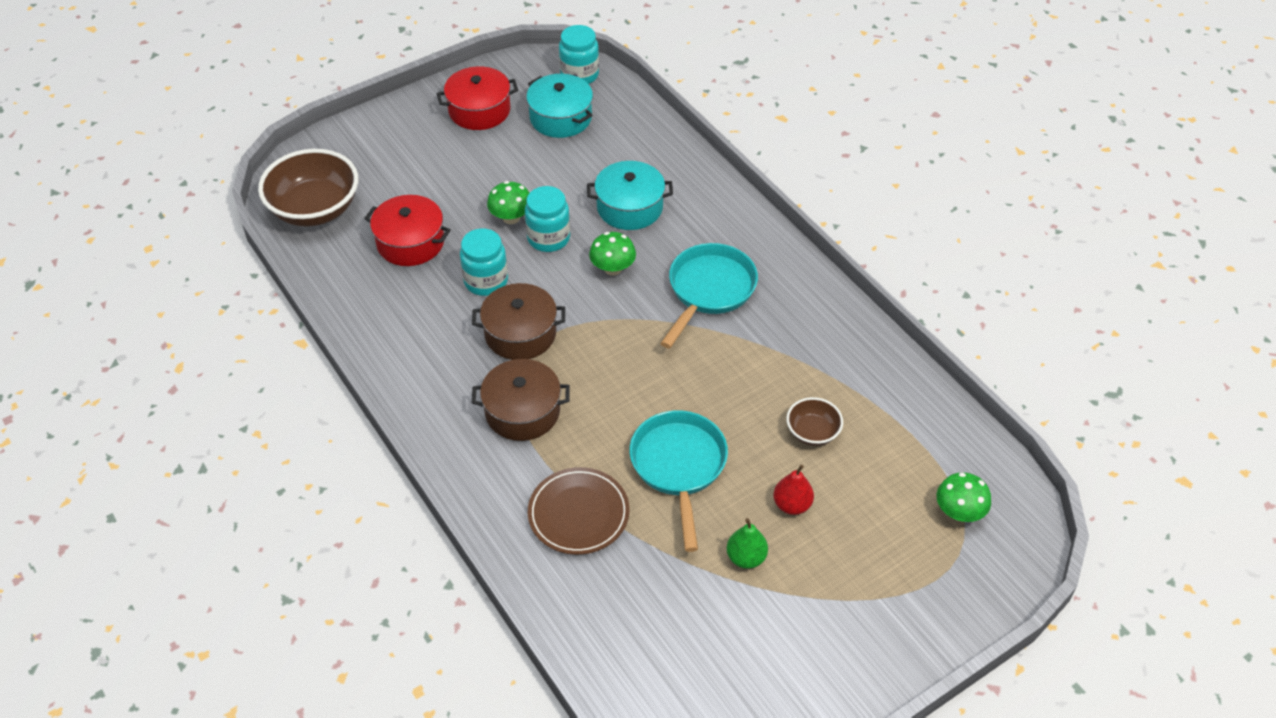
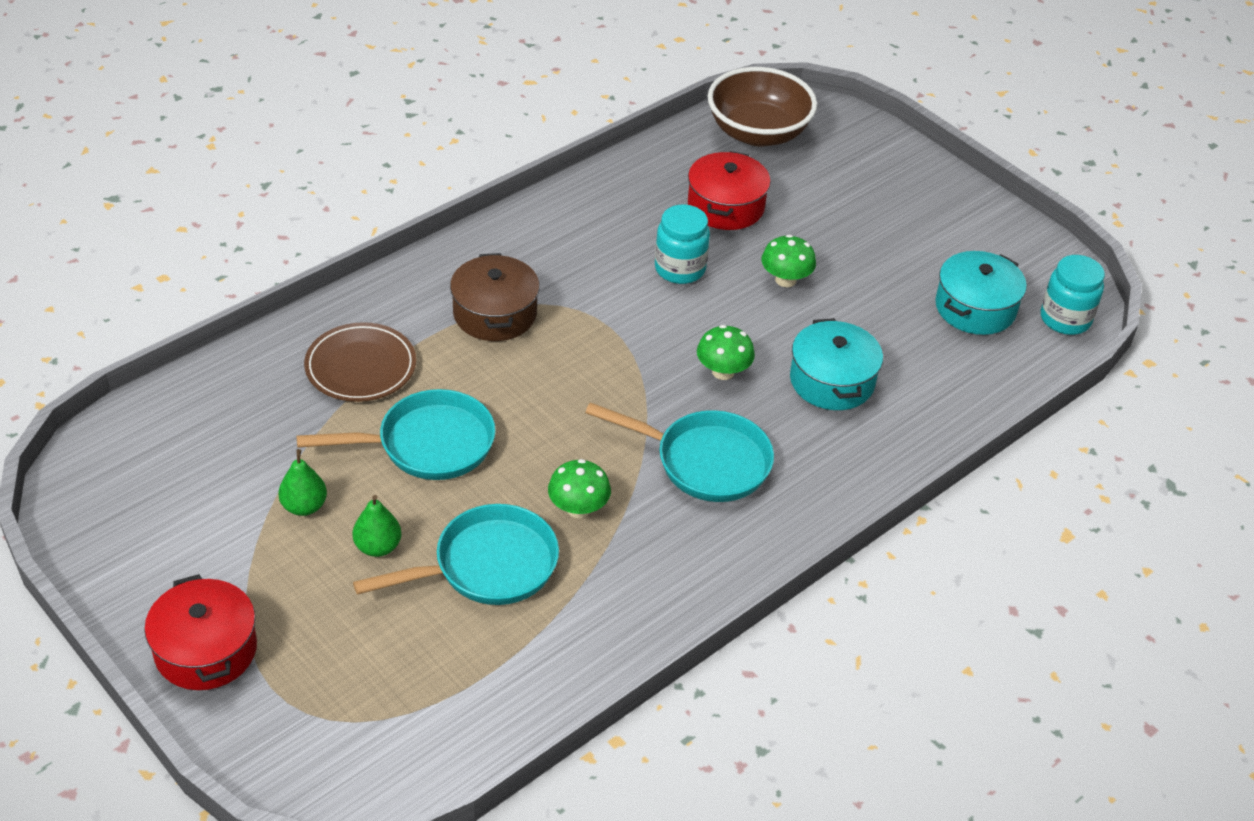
camera: 80 degrees right, 5 degrees down
(479, 110) = (962, 237): red pot -> red pot (205, 650)
(520, 334) = (606, 303): brown pot -> none
(548, 238) = (760, 313): turquoise jar -> none
(792, 505) = (378, 547): red pear -> green pear
(812, 432) = (487, 566): brown bowl -> turquoise pan
(959, 512) = (371, 716): green mushroom -> green mushroom (578, 508)

